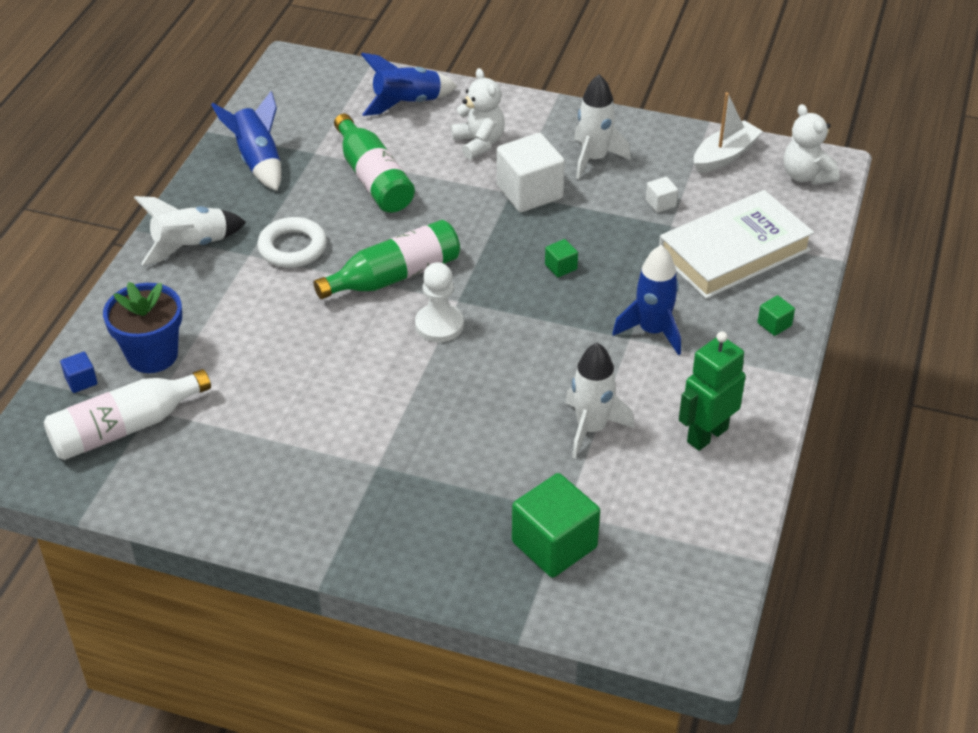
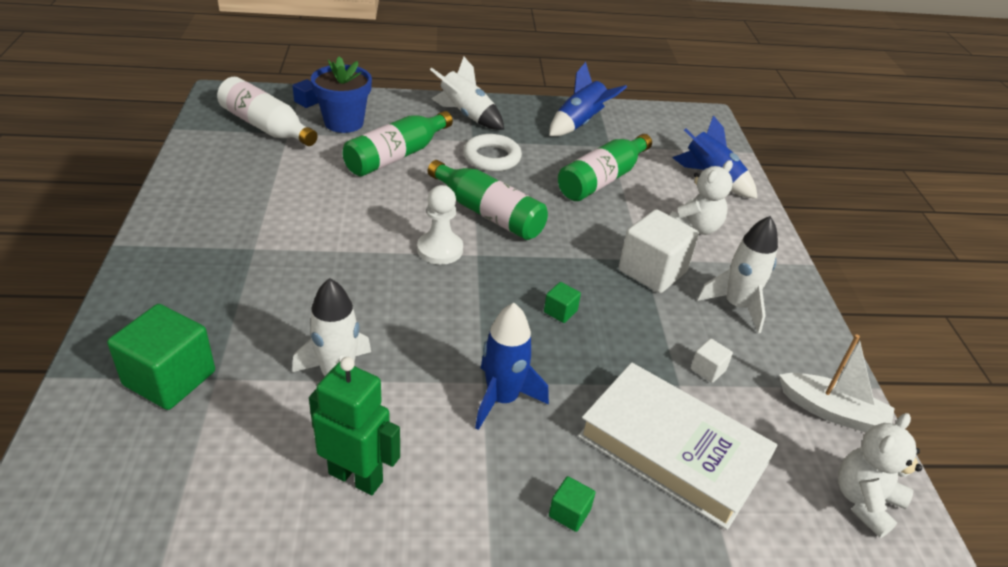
camera: 65 degrees right, 5 degrees down
(251, 323) = (396, 156): none -> green bottle

